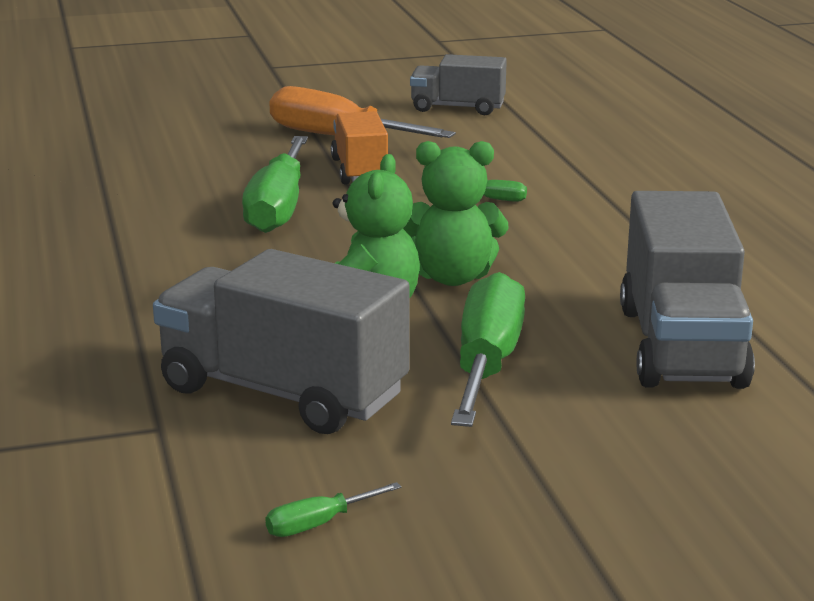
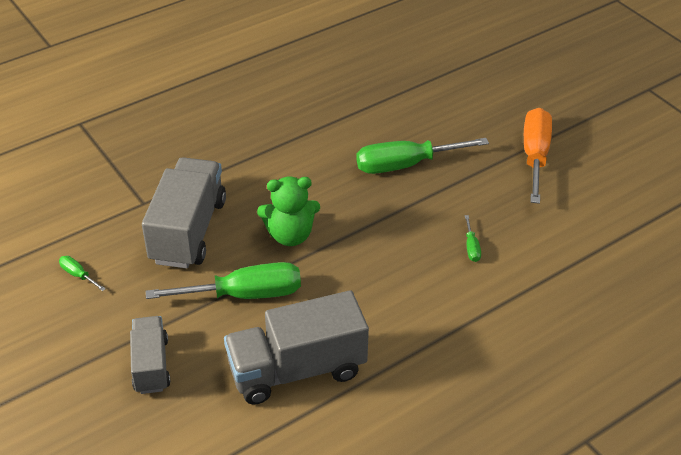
camera: 70 degrees right, 20 degrees up
(360, 171) = (483, 180): orange truck -> none
(452, 277) = (345, 257): green teddy bear -> none
(457, 108) = (632, 194): grey truck -> grey truck (151, 365)

